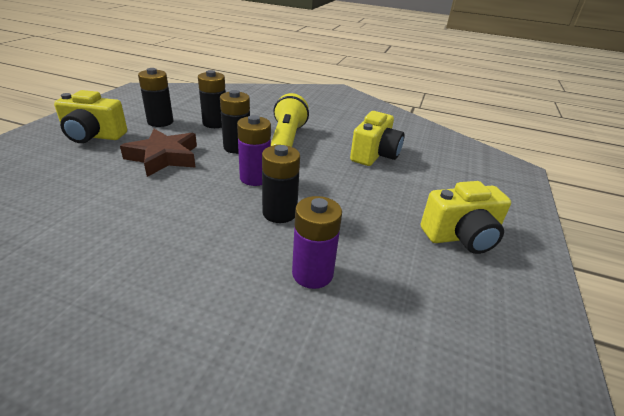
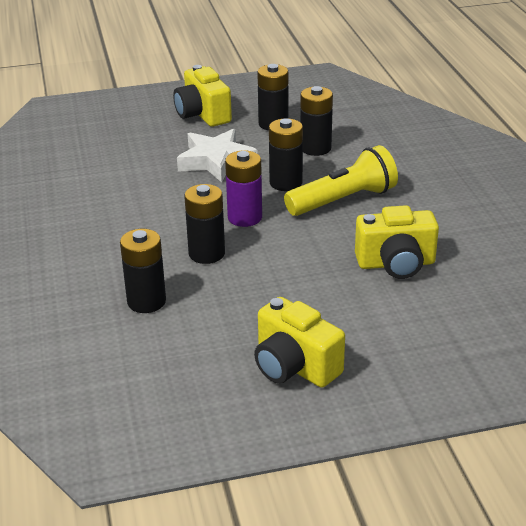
camera: 60 degrees right, 0 degrees up
(164, 157) = (216, 161): brown star -> white star
(312, 273) = (146, 301): purple battery -> black battery

